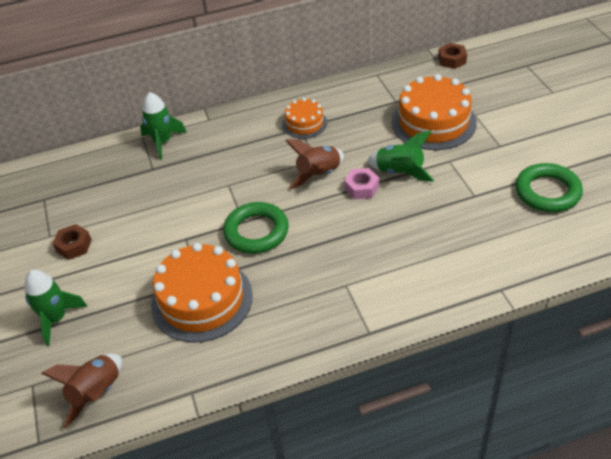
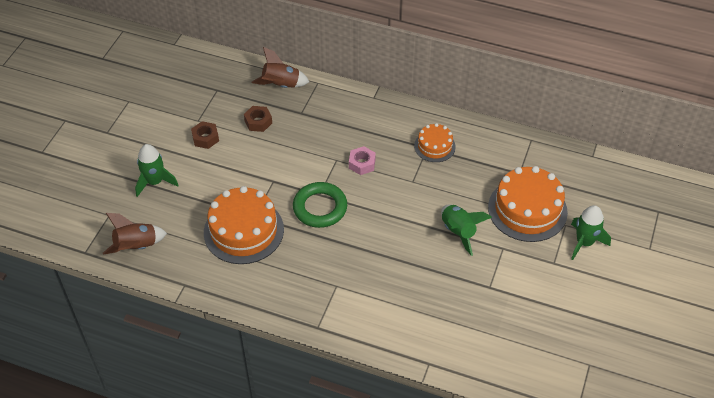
camera: 35 degrees right, 5 degrees up
(163, 142) = (327, 96): green rocket -> green rocket (584, 242)
(319, 175) = (402, 194): brown rocket -> brown rocket (281, 85)
(361, 188) = (419, 225): pink nut -> pink nut (362, 164)
(452, 60) = (603, 166): brown nut -> brown nut (258, 122)
(547, 192) = (544, 322): green ring -> none

